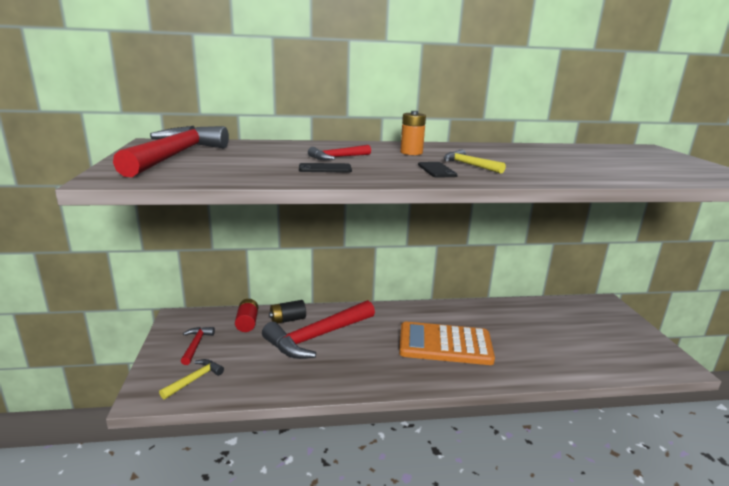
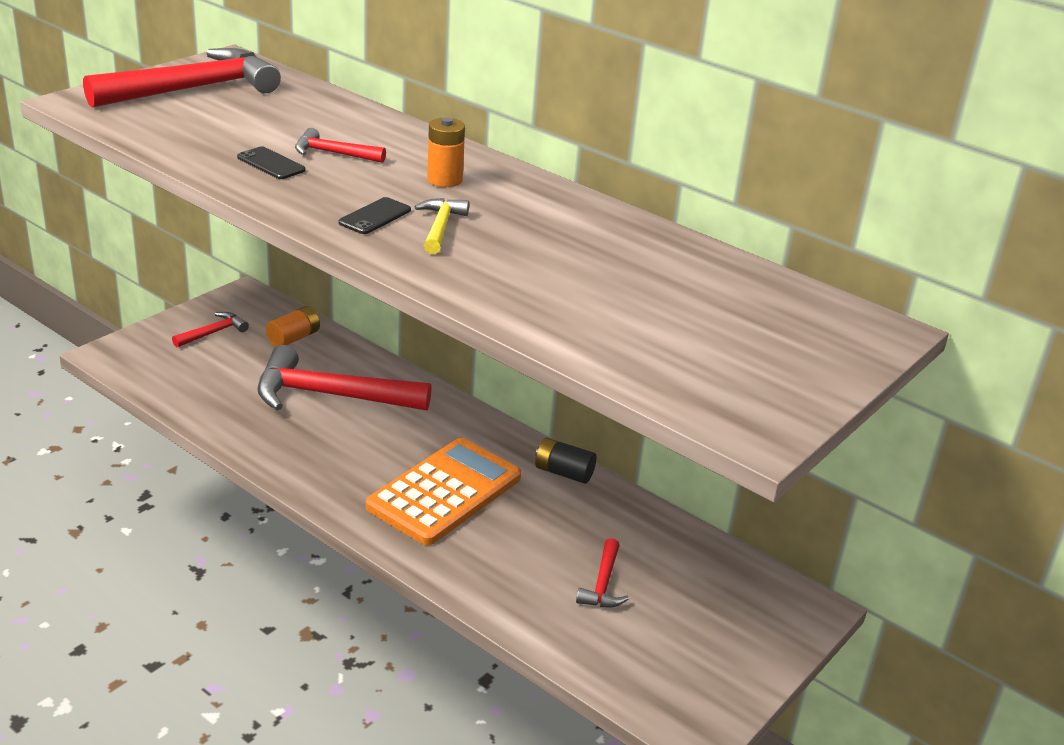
camera: 45 degrees right, 10 degrees up
(194, 379) = (161, 364): yellow hammer -> none
(247, 323) = (293, 338): red battery -> orange battery
(287, 320) = (336, 359): black battery -> black battery (563, 472)
(445, 344) = (444, 492): orange calculator -> orange calculator turned 75 degrees clockwise
(557, 338) = (603, 584): none -> red hammer

